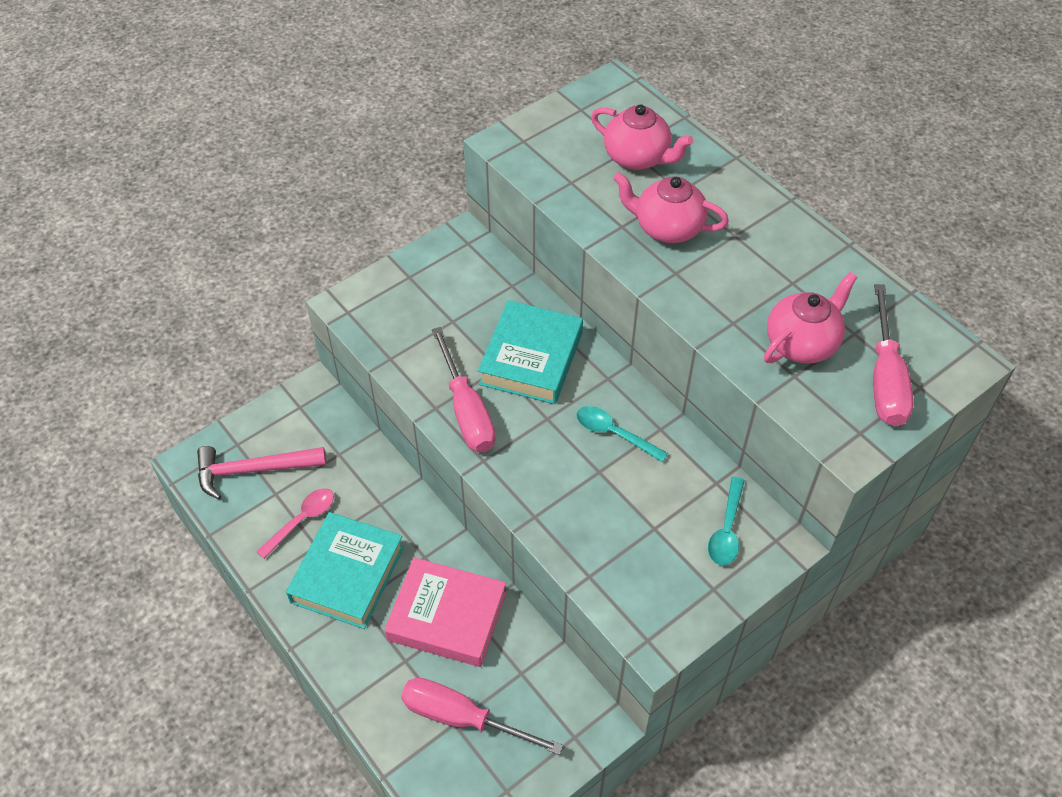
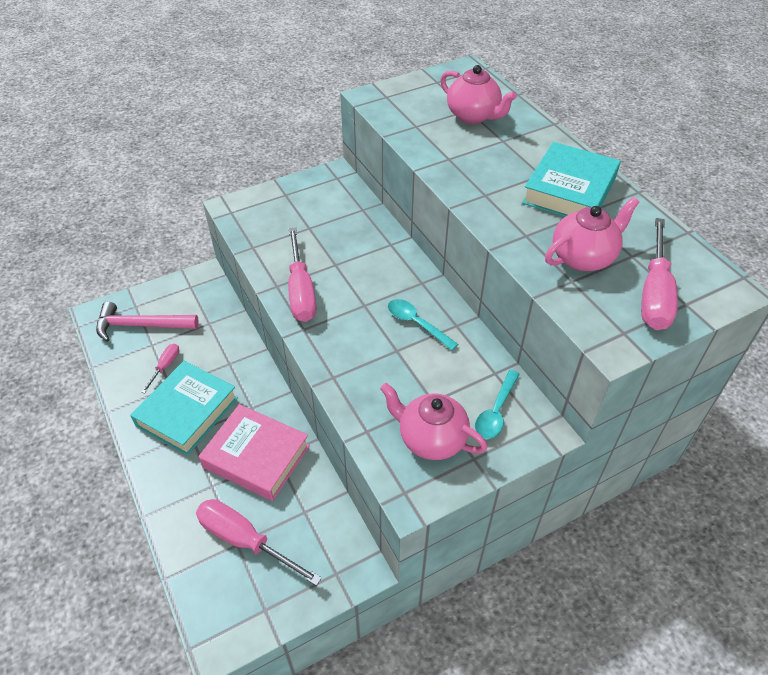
camera: 10 degrees right, 5 degrees down
(302, 520) = (165, 366): pink spoon -> pink screwdriver
(531, 358) = (363, 261): turquoise book -> turquoise book (569, 190)
(667, 228) = (485, 164): pink teapot -> pink teapot (431, 439)

